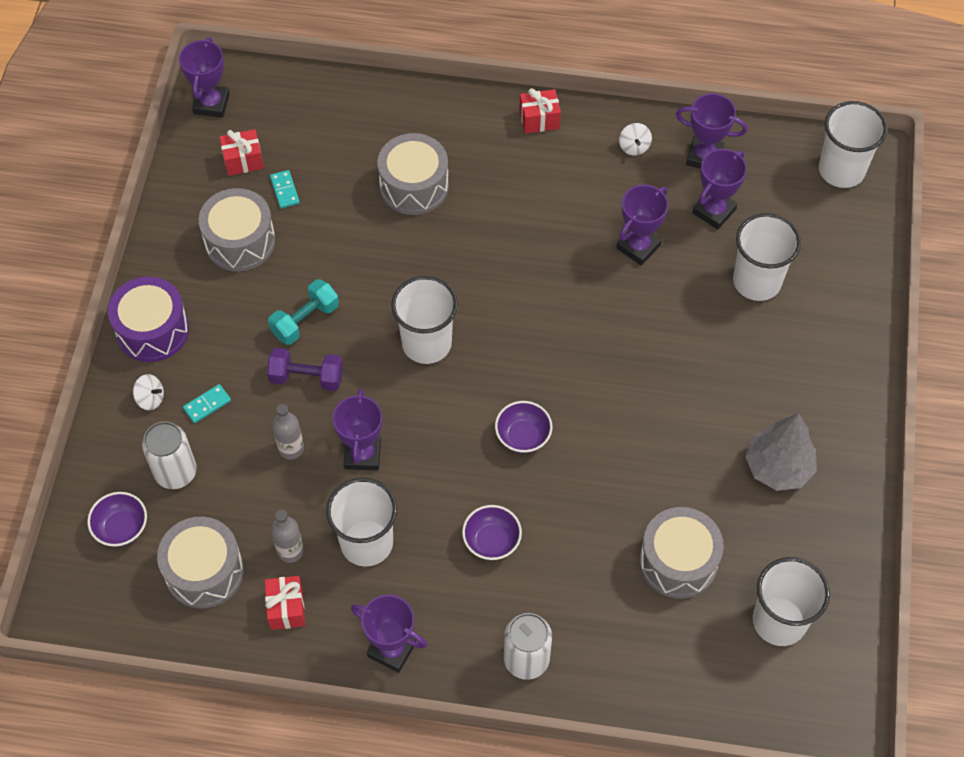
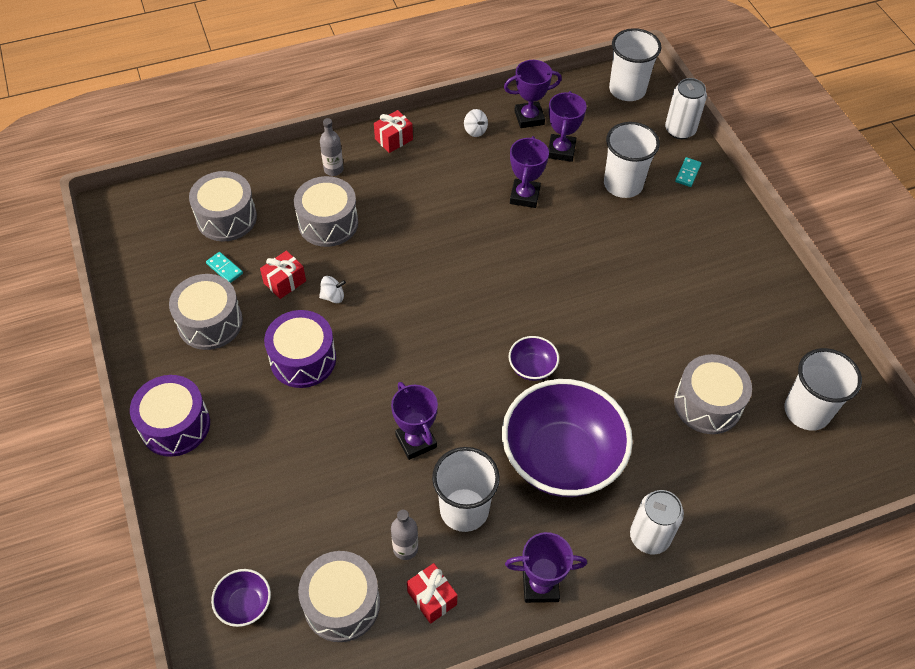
camera: 30 degrees left, 5 degrees down
(150, 399) = (206, 482): white spinning top -> white spinning top (333, 296)
(175, 472) = (265, 532): white can -> white can (680, 130)
(207, 404) = (260, 463): turquoise domino -> turquoise domino (687, 173)
(211, 104) = (122, 229): purple trophy -> none
(243, 160) = (175, 260): red gift -> red gift (285, 282)
(291, 448) = (354, 465): grey bottle -> grey bottle (333, 169)
(305, 320) = (303, 359): turquoise dumbbell -> purple drum
(306, 378) = (332, 403): purple dumbbell -> none
(317, 135) = (226, 218): none -> grey drum
(426, 343) = (412, 333): white cup -> none
(491, 541) = (561, 458): purple bowl -> purple bowl, size x2.37
(778, 467) = (727, 303): grey tree -> none

